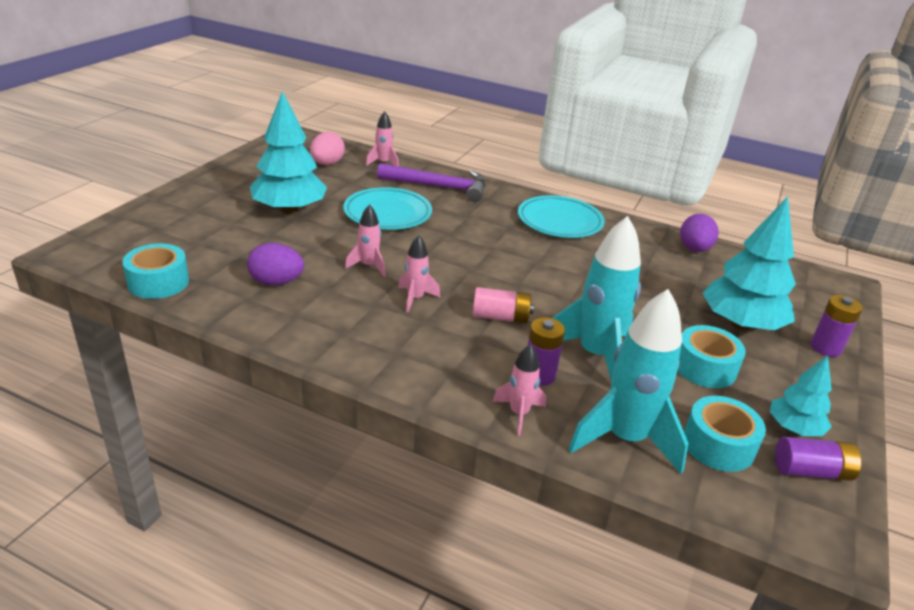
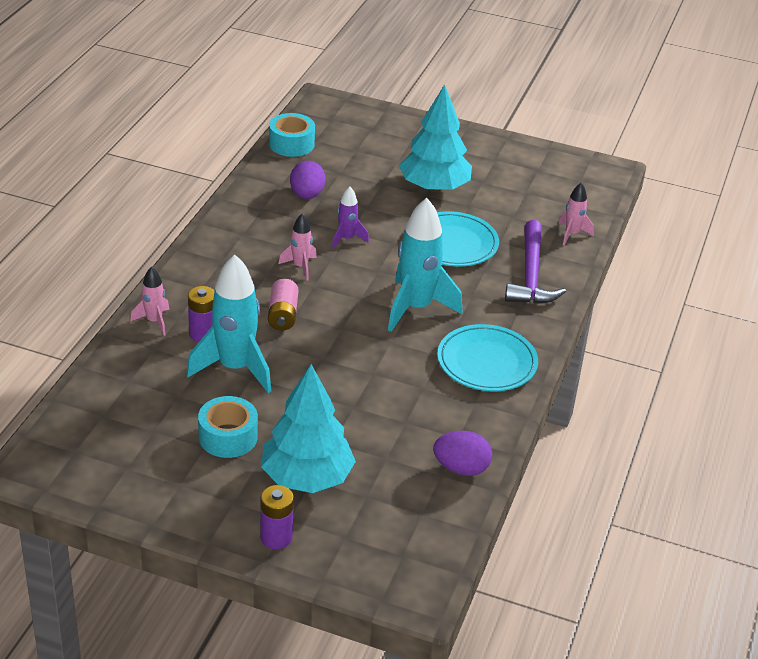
camera: 85 degrees right, 5 degrees up
(327, 164) = (548, 198): pink egg -> none
(368, 266) = (347, 239): pink rocket -> purple rocket
(625, 439) = (129, 375): turquoise rocket -> turquoise rocket (416, 308)
(718, 445) = (125, 427): turquoise tape -> none
(794, 428) = (148, 479): turquoise tree -> none
(811, 471) = (96, 477): purple battery -> none

